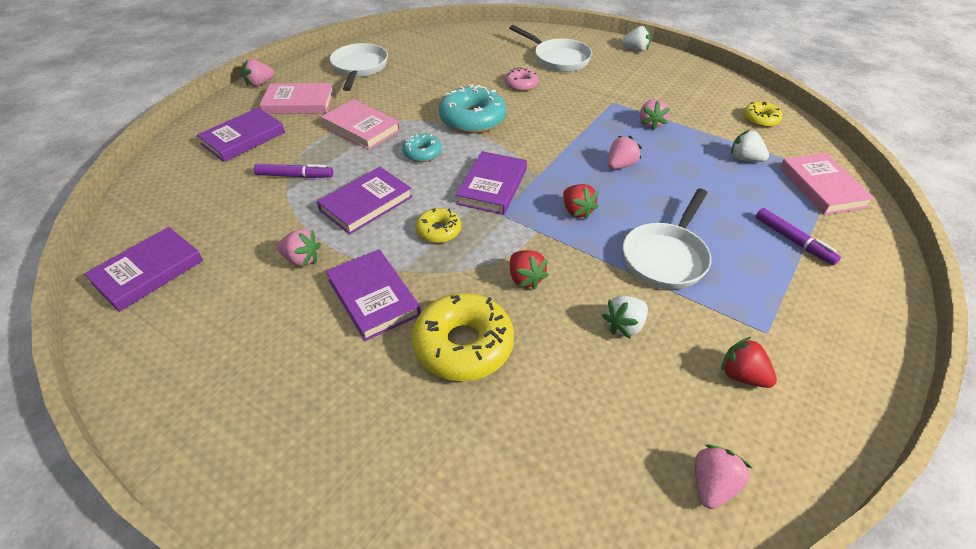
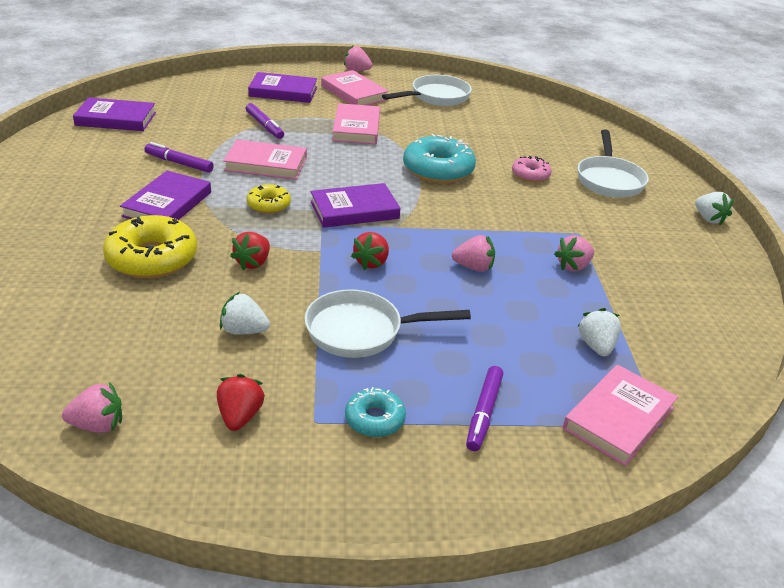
camera: 50 degrees right, 10 degrees down
(302, 259) = (179, 163): pink strawberry -> purple marker
(366, 203) = (266, 164): purple book -> pink book
(422, 153) = (358, 164): turquoise donut -> turquoise donut (374, 419)
(760, 119) = (699, 341): yellow donut -> none

